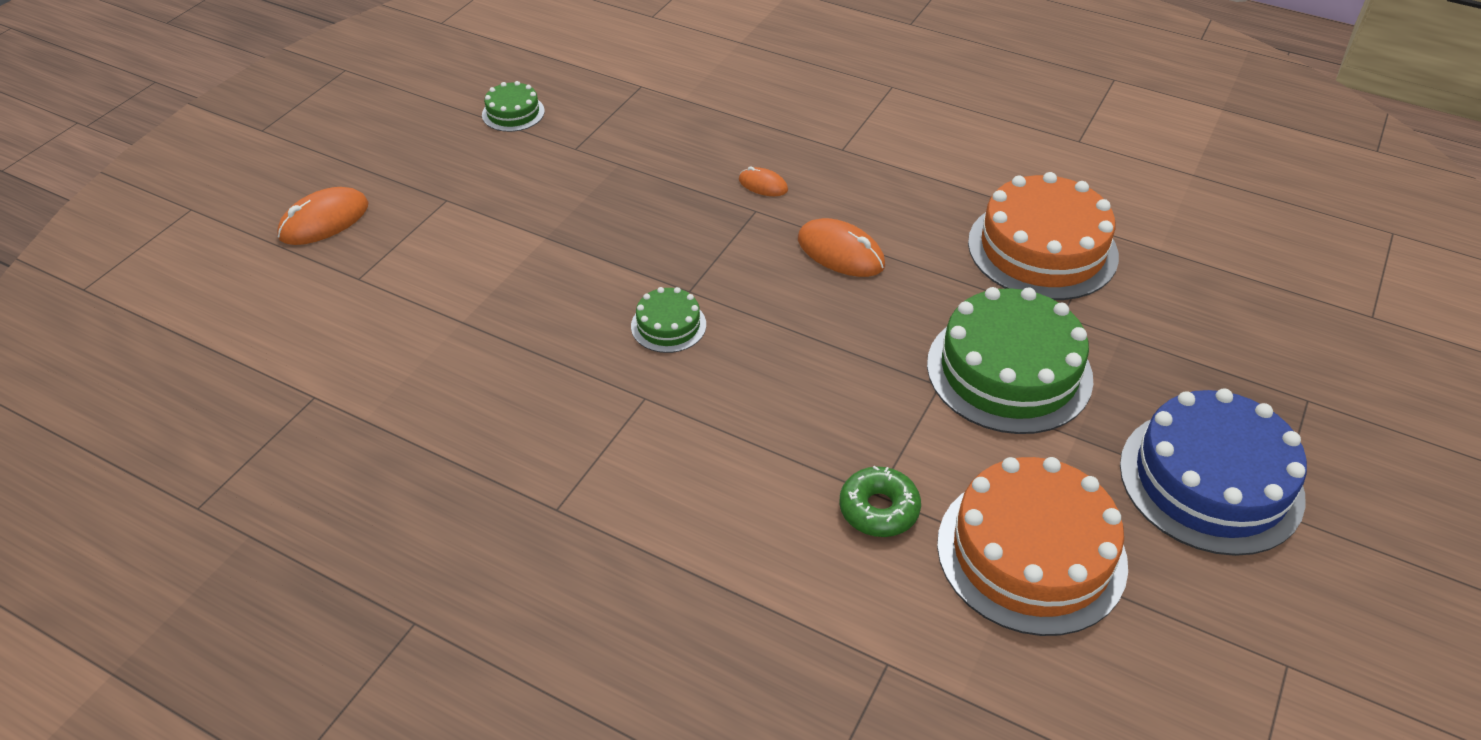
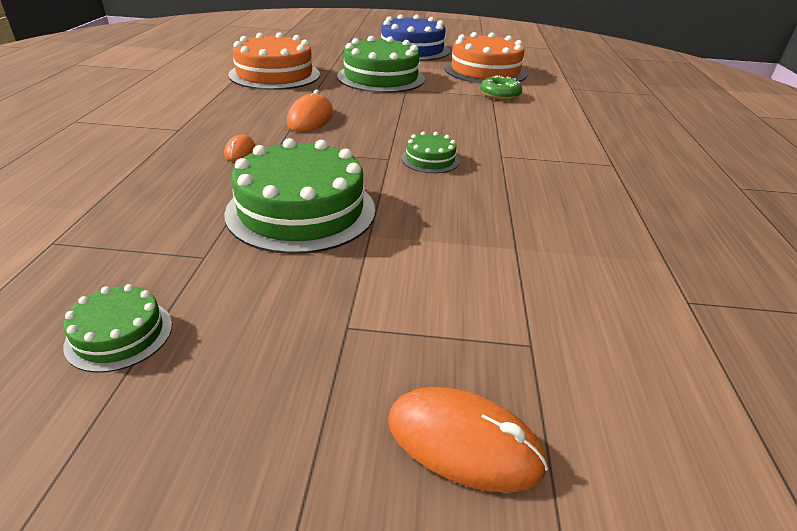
camera: 115 degrees left, 10 degrees down
(612, 206) = (301, 210): none -> green cake

